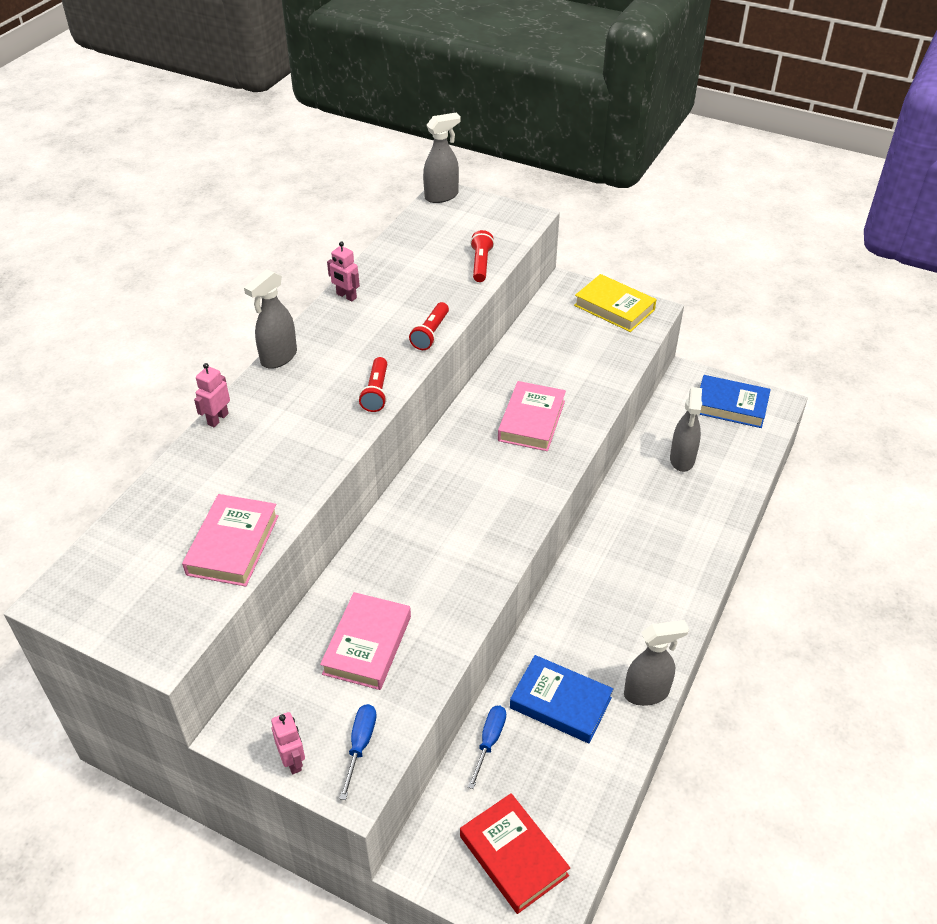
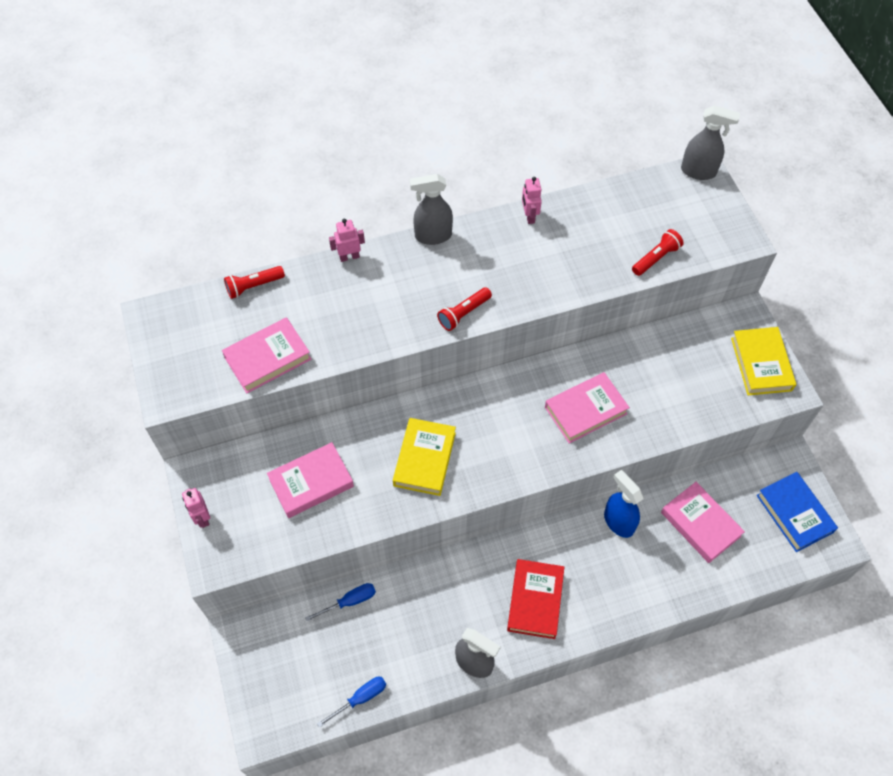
camera: 45 degrees right, 15 degrees up
(293, 761) = (202, 518): pink robot -> pink robot turned 135 degrees clockwise
(360, 745) = (243, 542): blue screwdriver -> blue screwdriver (360, 698)
(430, 333) = (551, 293): red flashlight -> red flashlight (253, 286)
(447, 548) = (424, 459): none -> yellow book
(513, 856) = (289, 680): red book -> red book (535, 600)
(560, 703) = (416, 618): blue book -> none
(626, 503) = (618, 522): none -> blue spray bottle
(682, 459) = (700, 524): grey spray bottle -> pink book

